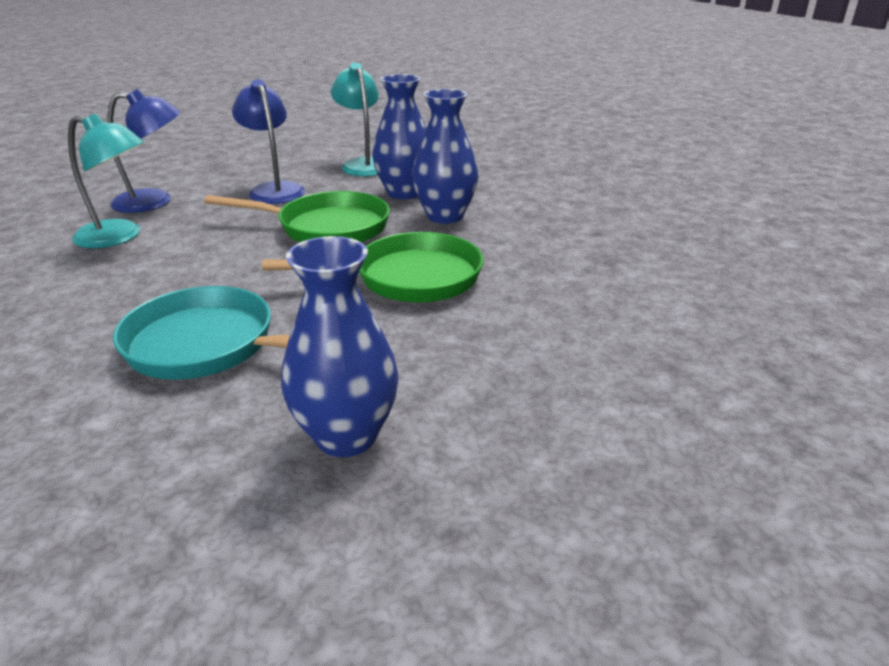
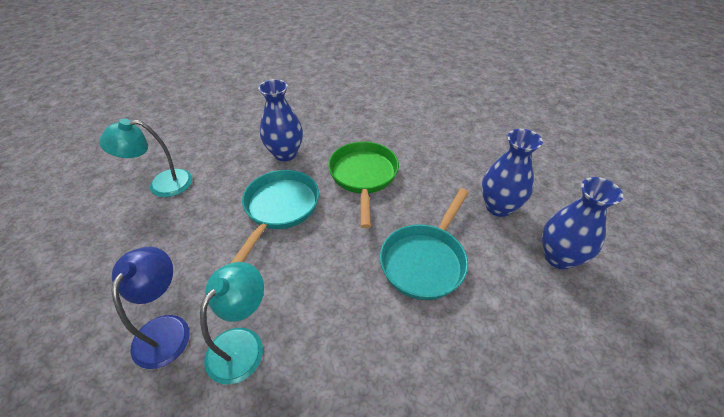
camera: 80 degrees left, 15 degrees up
(274, 190) = (187, 239): blue lamp -> none
(327, 227) = (279, 208): green pan -> turquoise pan
(404, 193) = (236, 167): blue vase -> blue vase (559, 257)

